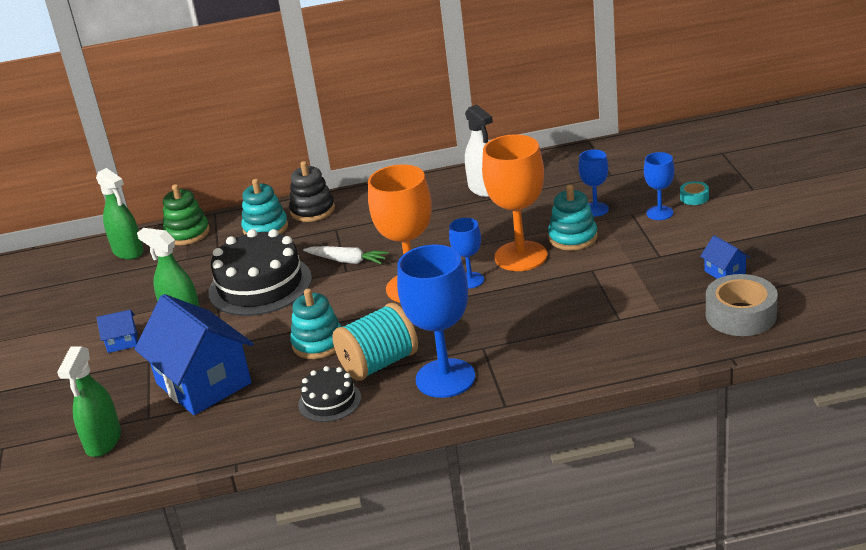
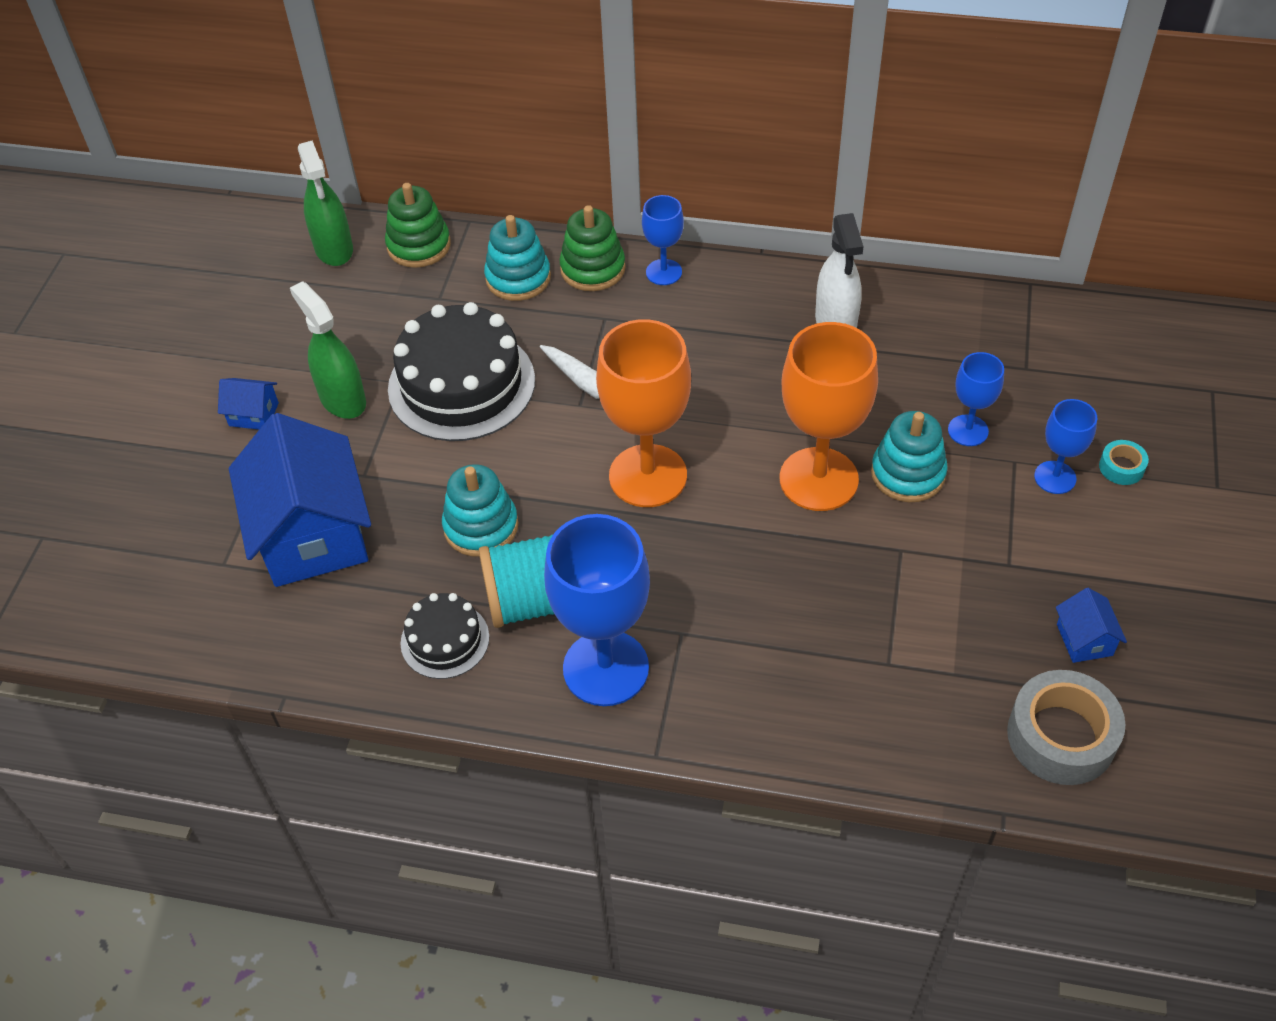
camera: 20 degrees right, 20 degrees up
(103, 441) = (155, 582): green spray bottle -> none
(312, 210) = (593, 269): black stacking toy -> green stacking toy
(470, 280) = (728, 496): blue goblet -> blue goblet (664, 272)

